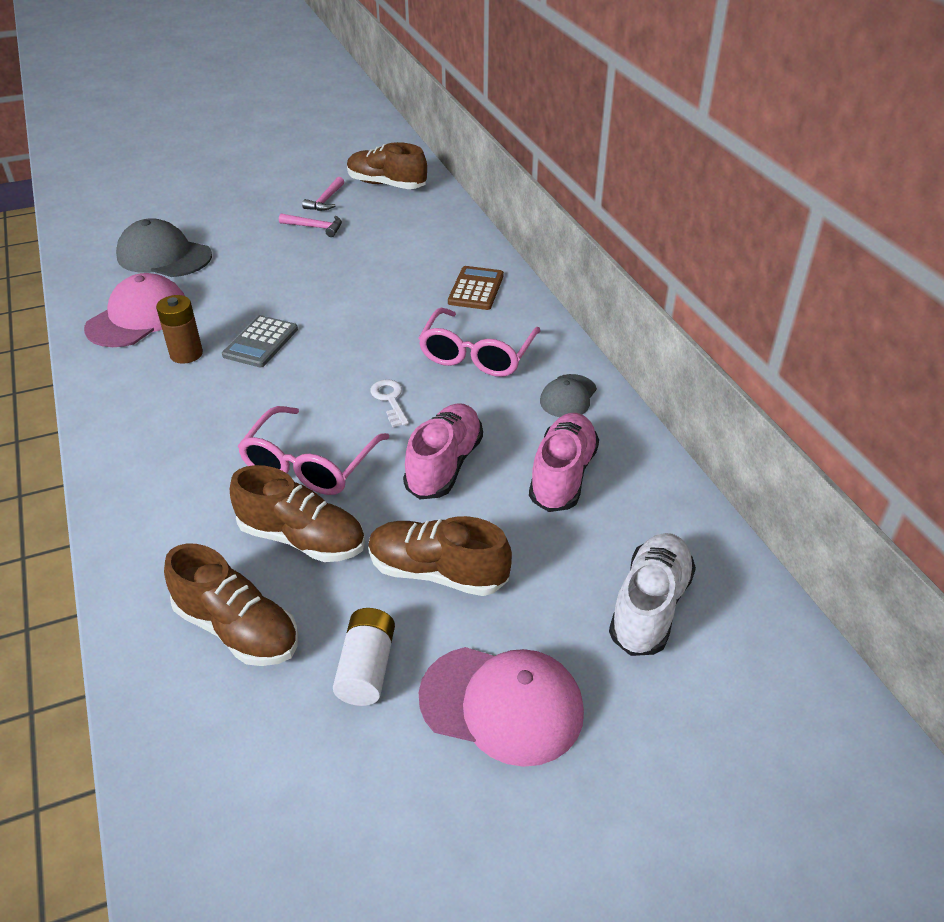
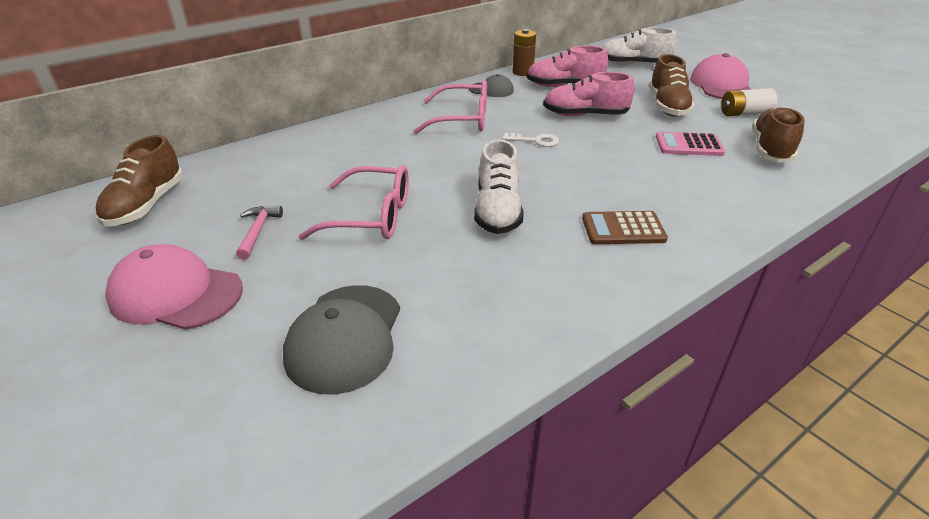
camera: 105 degrees left, 5 degrees down
(138, 317) = (496, 306): pink cap -> pink cap (176, 293)
(186, 354) = (541, 248): brown battery -> brown battery (522, 72)
(260, 342) = (497, 211): grey calculator -> white shoe
(302, 538) = (689, 145): brown shoe -> pink calculator
(310, 464) = (625, 156): pink glasses -> pink glasses (370, 216)
(326, 200) = (183, 239): pink hammer -> none
(390, 400) = (535, 141): white key -> white key turned 135 degrees counterclockwise
(476, 289) = (371, 130): brown calculator -> brown calculator (623, 229)

